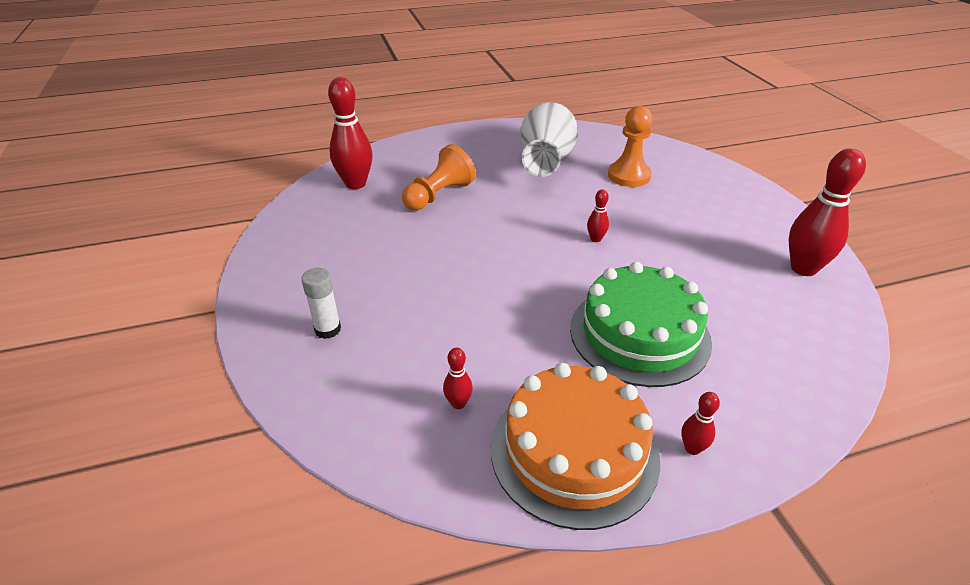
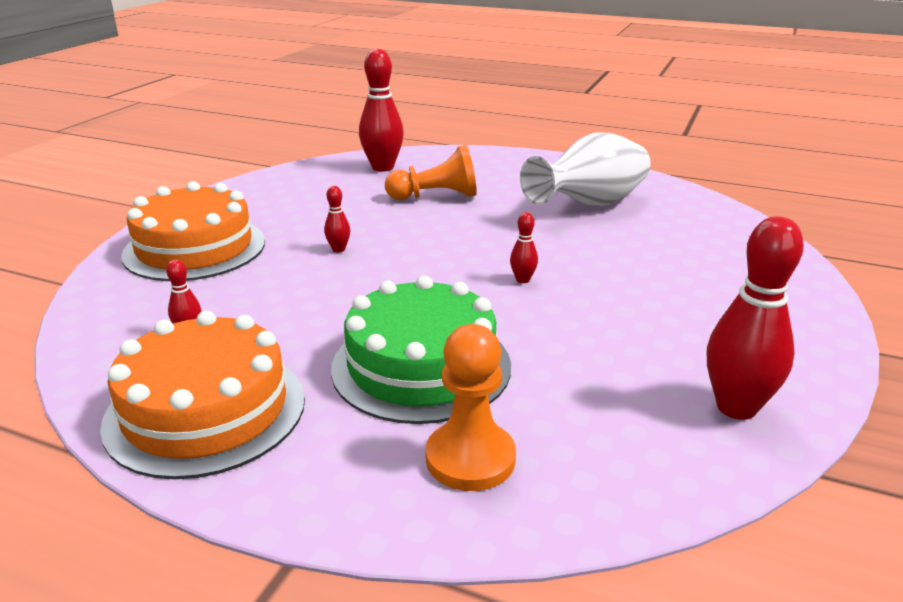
camera: 40 degrees right, 10 degrees down
(328, 329) = (195, 248): white glue stick -> orange cake
(629, 176) = (664, 245): orange pawn -> orange pawn (470, 458)
(692, 448) = (299, 470): red bowling pin -> red bowling pin (338, 249)

